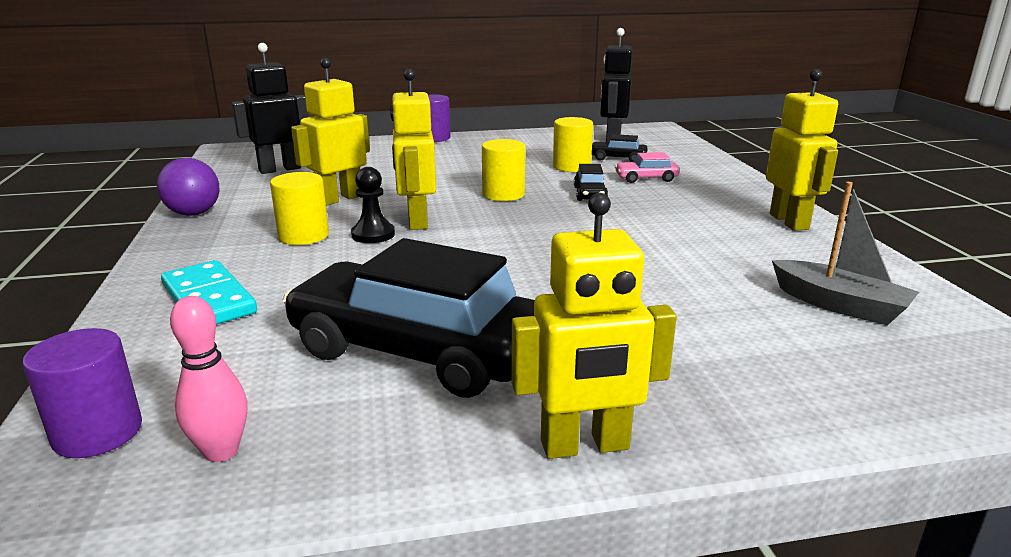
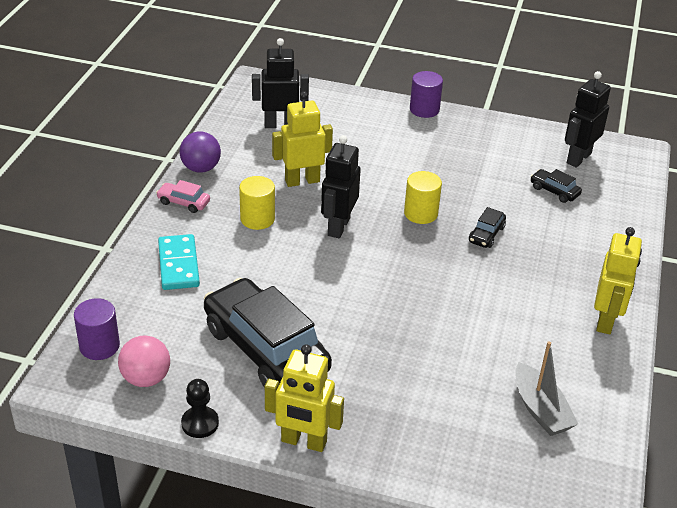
camera: 25 degrees right, 15 degrees up
(221, 451) = (146, 378): pink bowling pin -> pink ball
(373, 235) = (301, 233): black pawn -> black pawn (200, 423)
(417, 221) = (338, 227): yellow robot -> black robot
(571, 166) = (504, 191): yellow cylinder -> none
(646, 178) = (550, 228): pink car -> pink car (183, 202)

